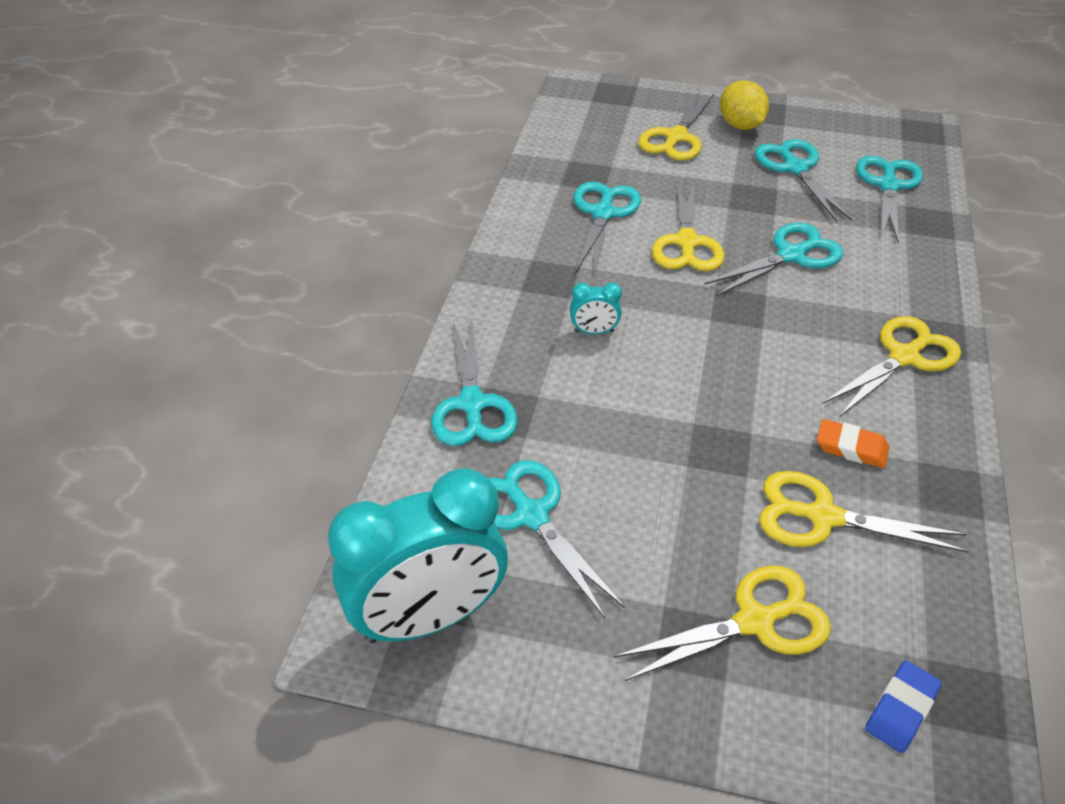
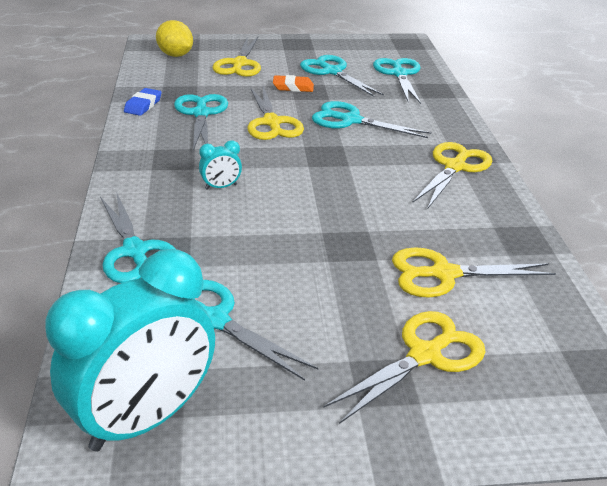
camera: 20 degrees left, 10 degrees down
(740, 125) = (283, 53): yellow lemon -> yellow lemon (175, 55)
(791, 255) = (350, 120): turquoise scissors -> turquoise scissors turned 105 degrees counterclockwise
(851, 447) = (444, 227): orange eraser -> orange eraser (293, 87)
(901, 709) = (559, 389): blue eraser -> blue eraser (143, 105)

